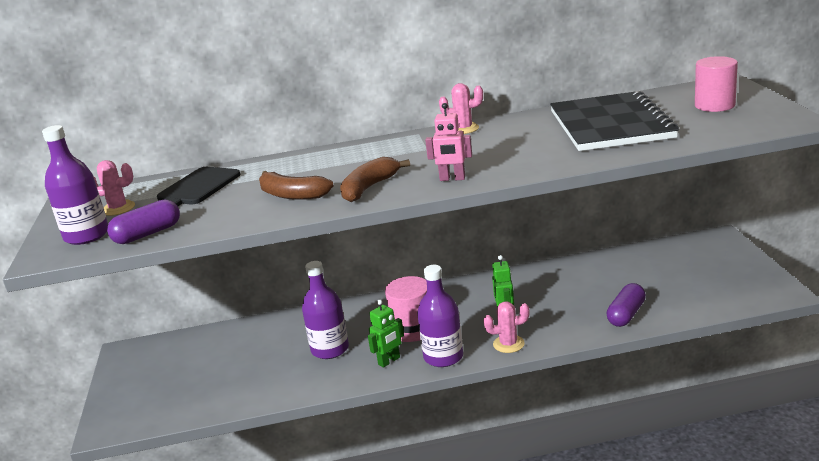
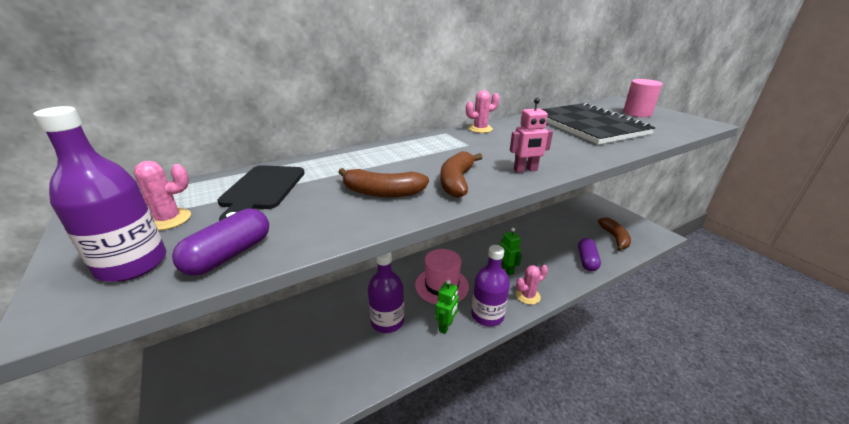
camera: 25 degrees left, 5 degrees up
(699, 291) = (614, 238): none -> brown banana

